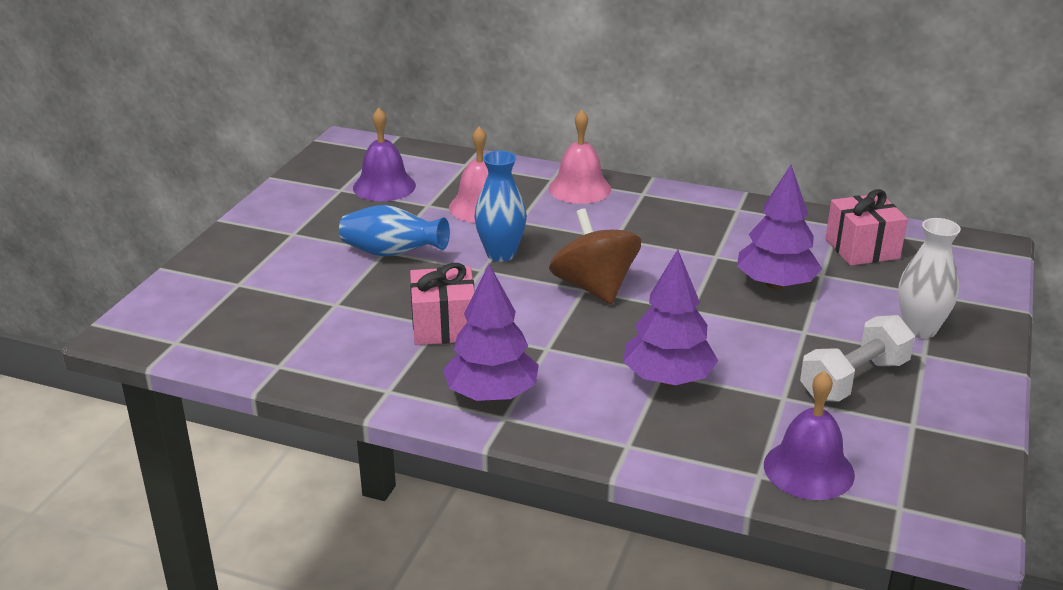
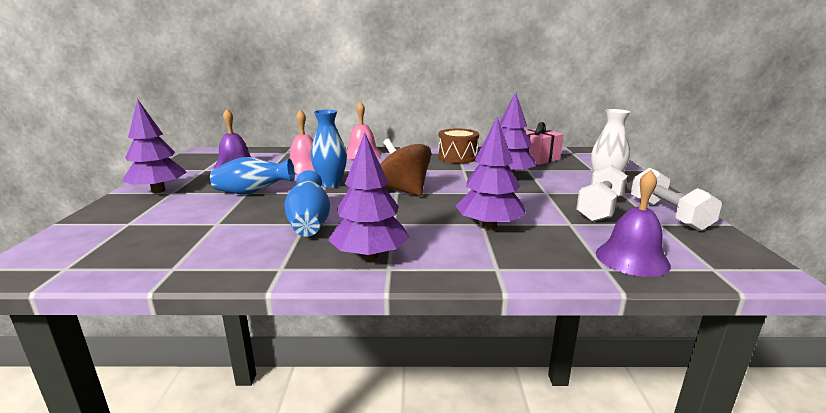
camera: 20 degrees left, 10 degrees down
(276, 227) = (158, 191): none -> purple tree
(444, 326) = (309, 223): pink gift -> blue vase
(728, 223) = (457, 157): none -> brown drum
(946, 412) = (668, 215): none -> white dumbbell

